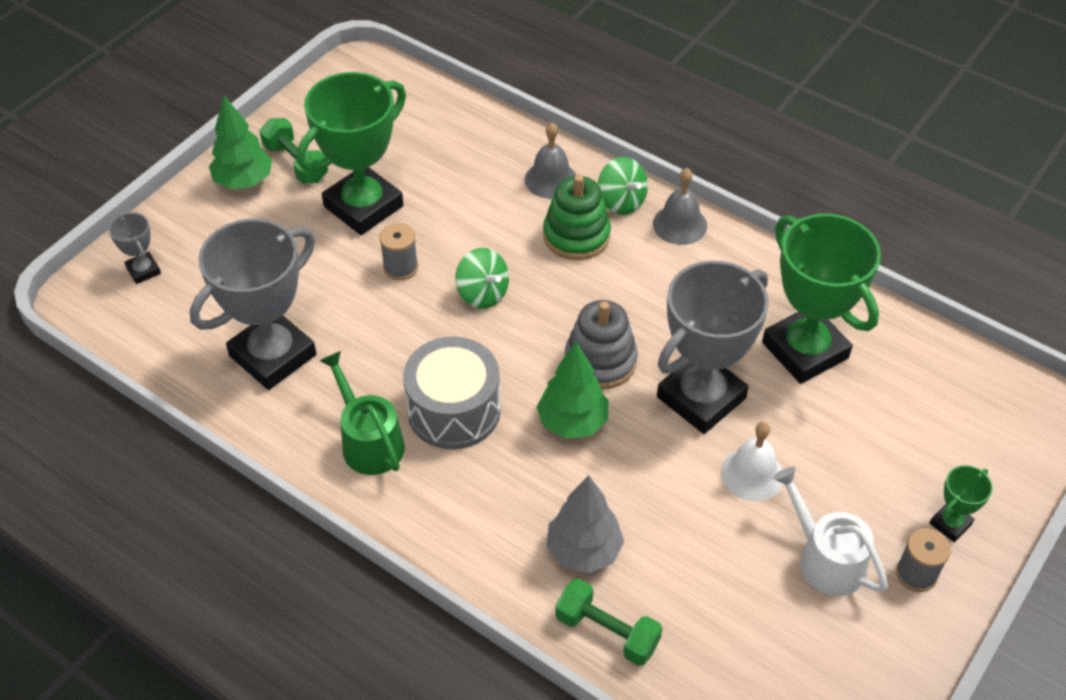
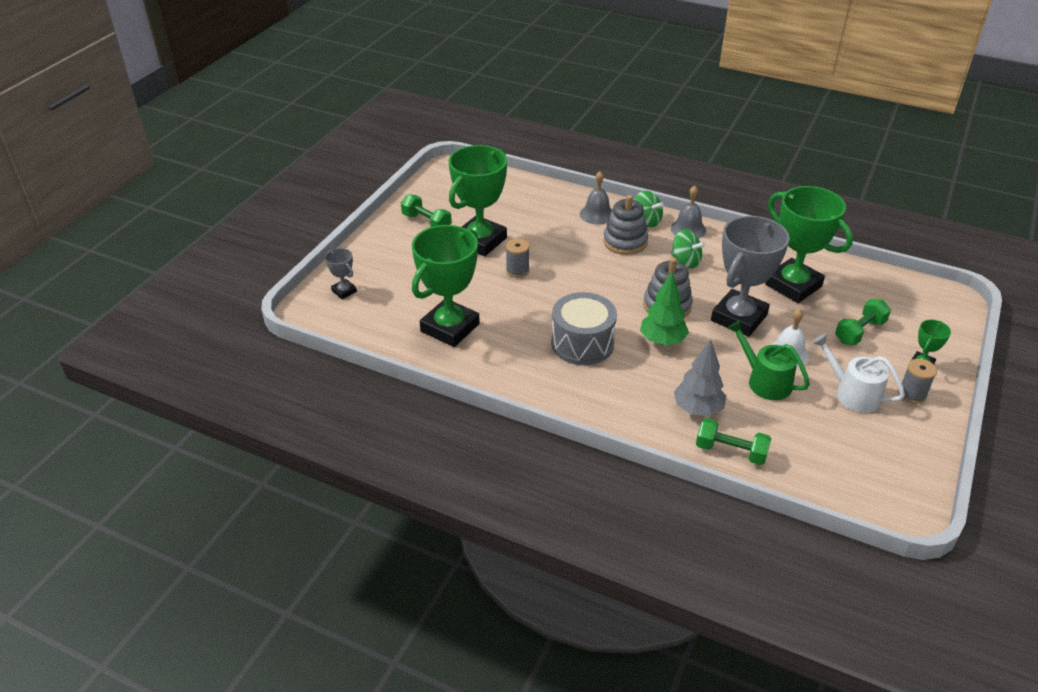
camera: 10 degrees left, 10 degrees down
(244, 181) = (395, 236): green tree -> none
(273, 355) = (450, 328): grey trophy -> green trophy
(369, 442) = (533, 367): green watering can -> green watering can (765, 381)
(483, 293) = (577, 279): green spinning top -> green spinning top (685, 261)
(576, 235) = (625, 242): green stacking toy -> grey stacking toy
(877, 449) = (859, 332): none -> green dumbbell

